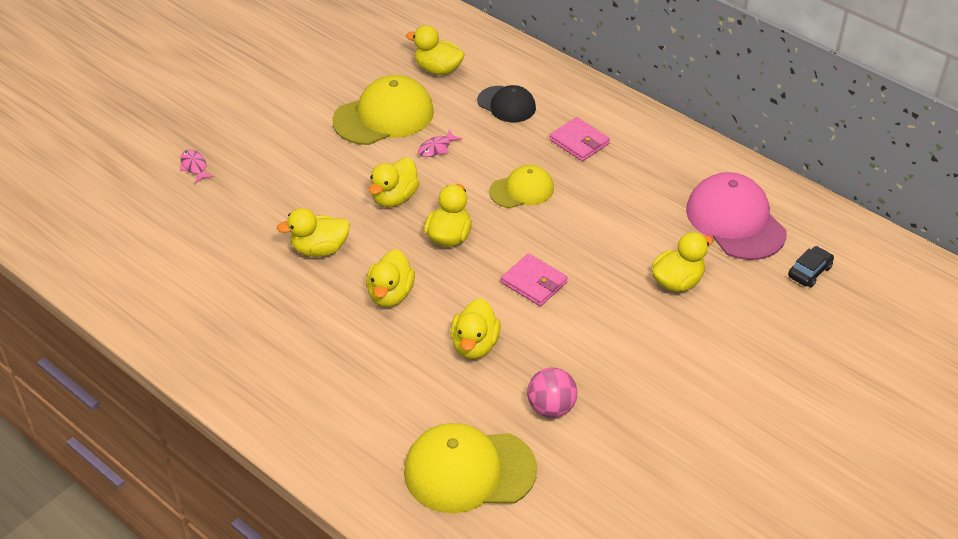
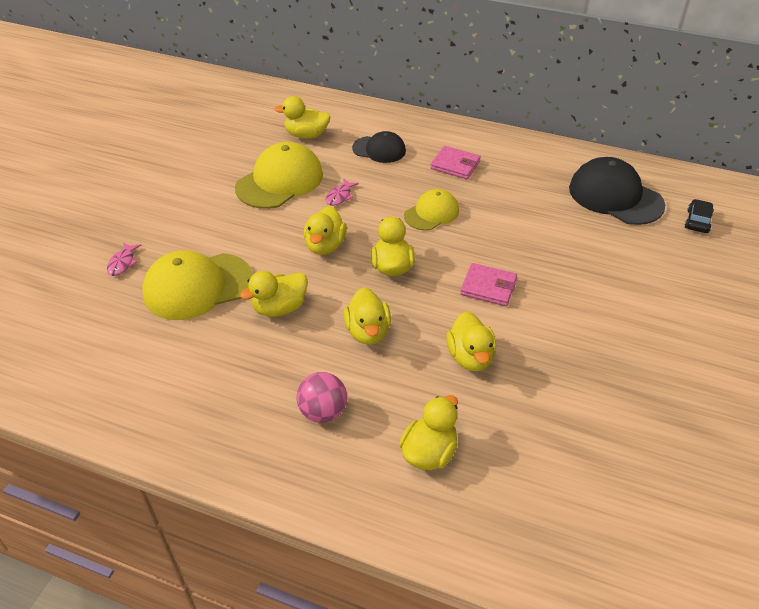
camera: 20 degrees left, 0 degrees up
(194, 167) = (122, 263): pink fish -> pink fish turned 120 degrees counterclockwise
(469, 471) = (536, 482): yellow cap -> yellow cap (197, 286)
(551, 408) = (572, 396): pink ball -> pink ball (323, 412)
(677, 282) = (604, 255): yellow duck -> yellow duck (429, 452)
(735, 221) = (615, 196): pink cap -> black cap

